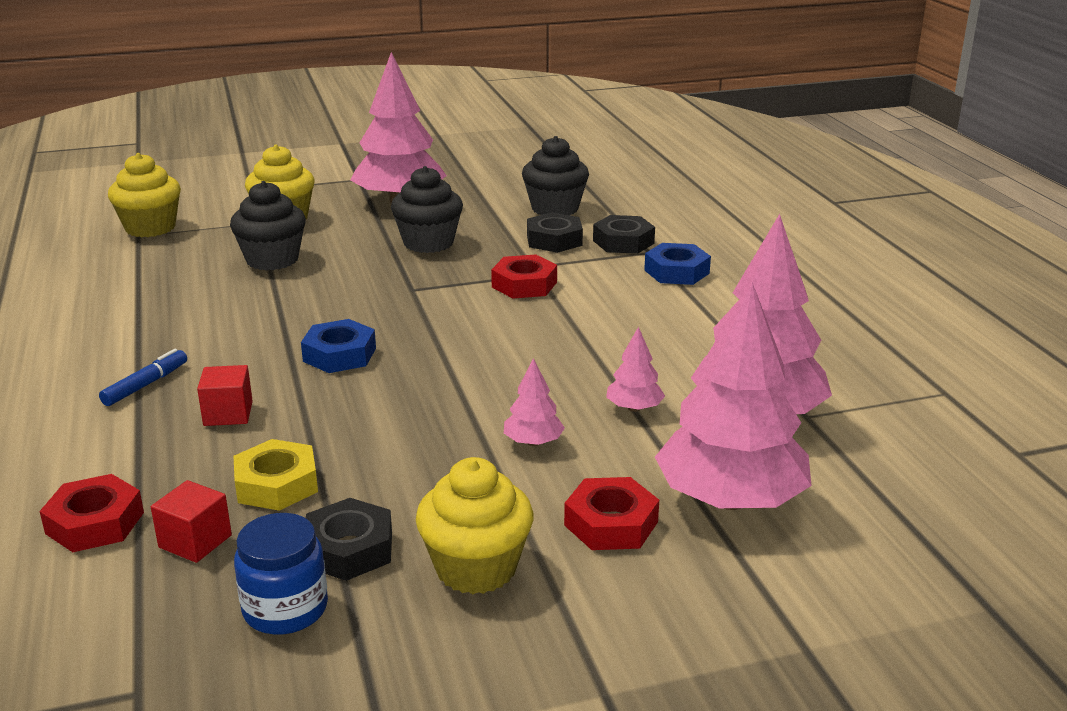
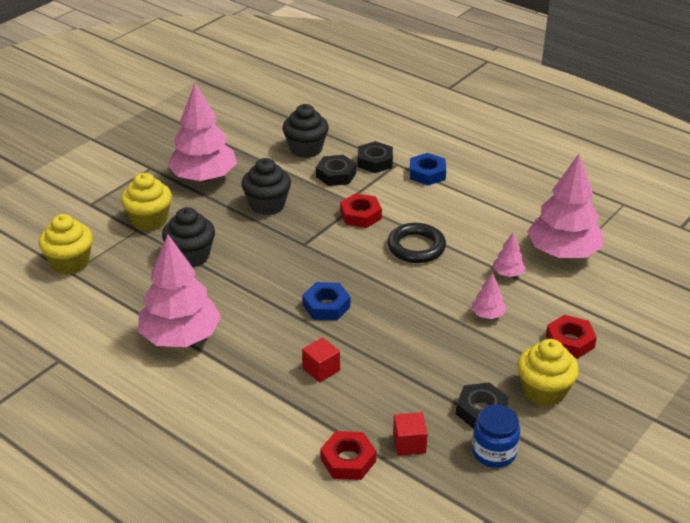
camera: 35 degrees left, 10 degrees up
(146, 385) = (249, 374): blue marker -> none
(276, 484) = (403, 396): yellow nut -> none
(547, 337) = (416, 247): none -> black ring
(730, 500) = (601, 305): pink tree -> pink tree (181, 336)

